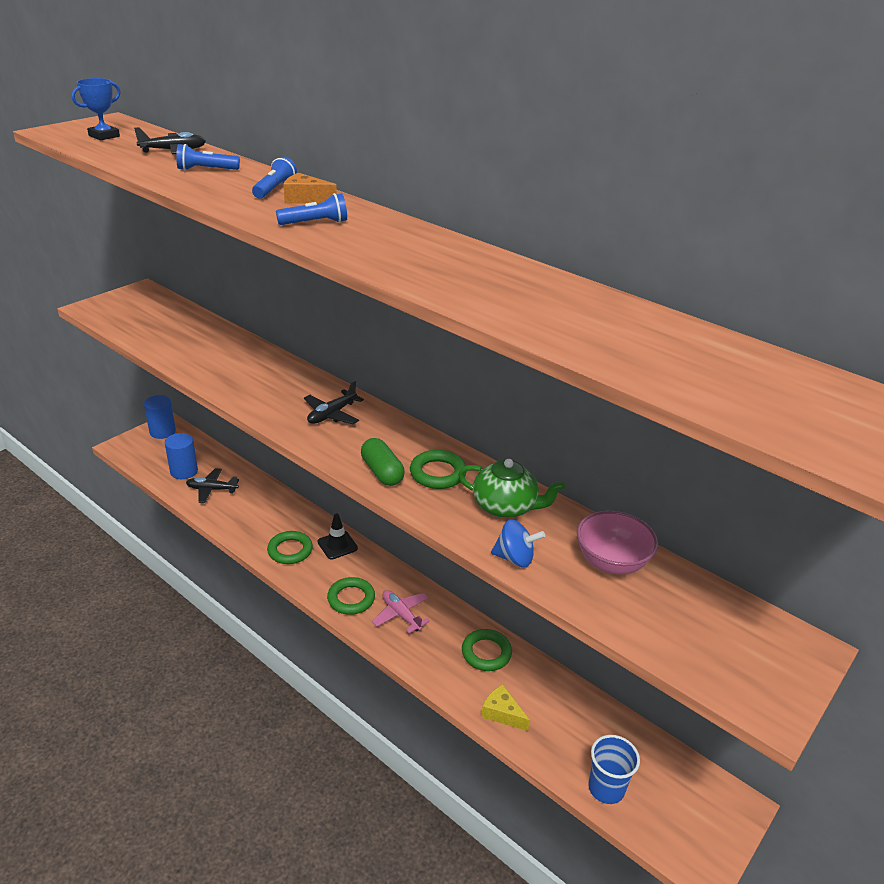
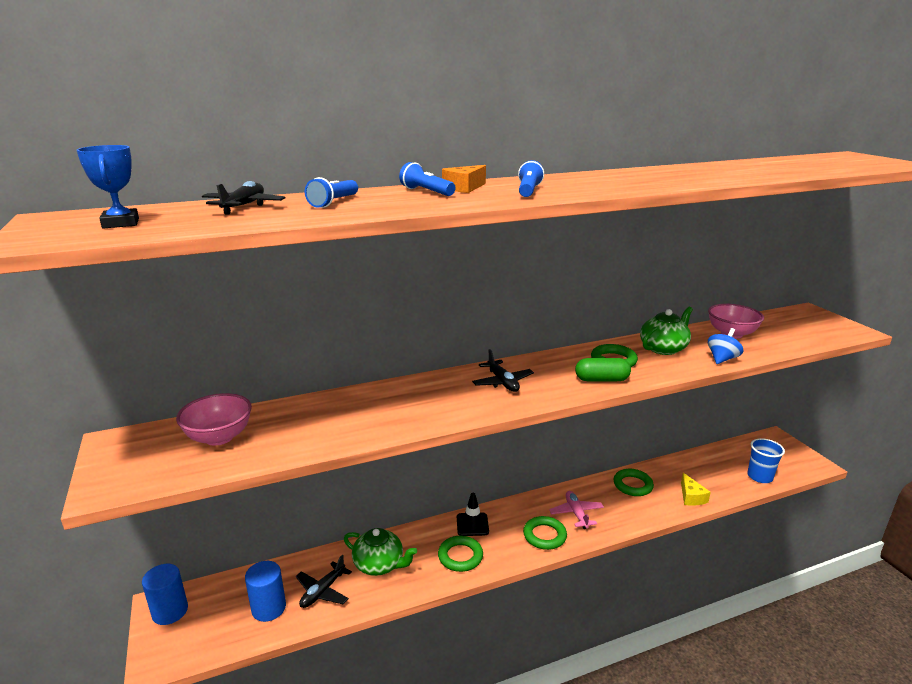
camera: 60 degrees left, 10 degrees down
(164, 320) = (219, 437): none -> pink bowl
(255, 507) = (379, 564): none -> green teapot
(401, 615) = (576, 513): pink plane -> pink plane turned 90 degrees clockwise
(502, 713) = (691, 497): yellow cheese -> yellow cheese turned 75 degrees counterclockwise

